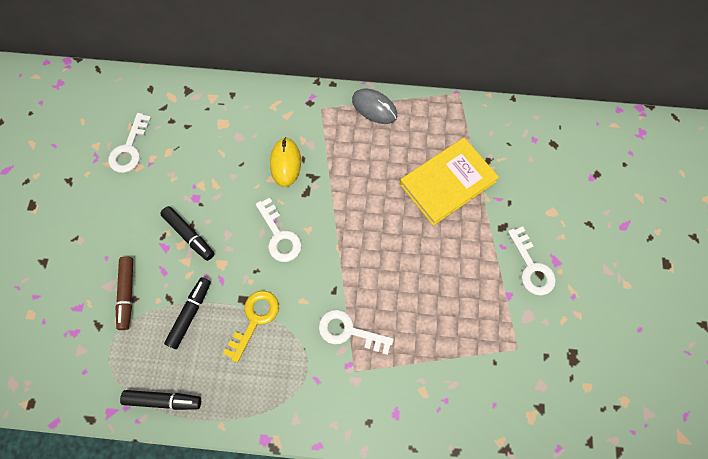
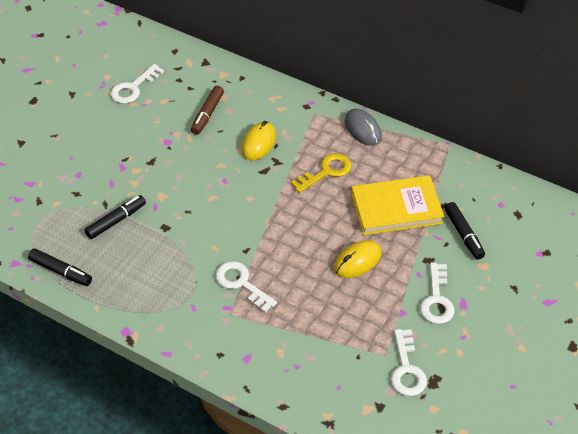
camera: 25 degrees right, 20 degrees down
(127, 294) = (74, 188): brown marker -> brown marker (207, 114)
(189, 235) = (147, 166): black marker -> black marker (463, 234)
(255, 319) = (166, 245): yellow key -> yellow key (326, 172)
(279, 236) = (222, 193): white key -> white key (406, 369)
(442, 257) = (357, 261): none -> yellow mouse

